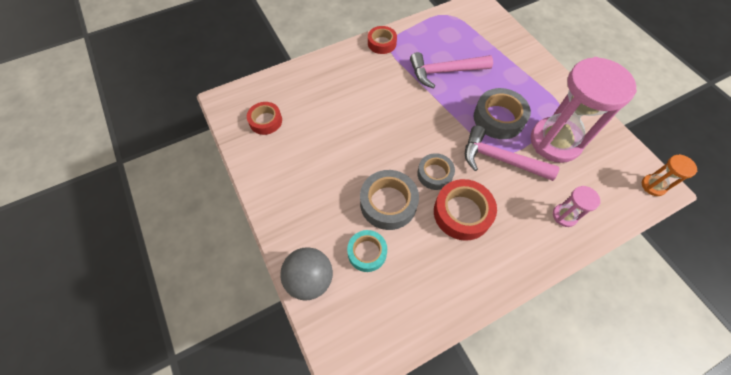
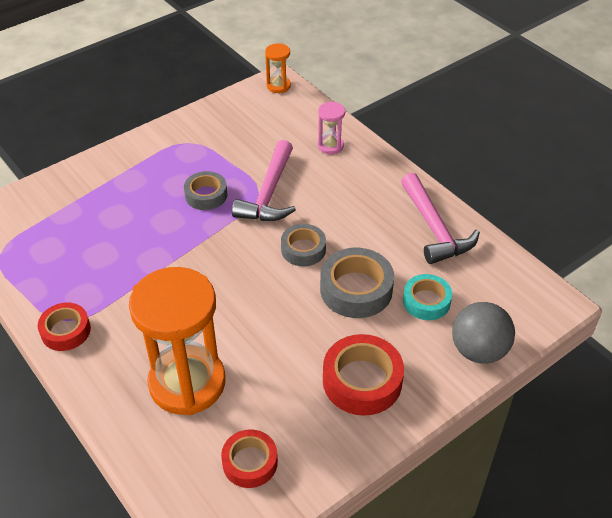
camera: 100 degrees left, 15 degrees down
(329, 96) = (187, 383): none -> orange hourglass
(444, 72) = (127, 251): pink hammer -> pink hammer (434, 229)
(462, 213) = (350, 223): red tape -> red tape (362, 381)
(498, 118) = (206, 195): grey tape -> grey tape, size x0.64
(555, 141) = (234, 149): pink hourglass -> none

